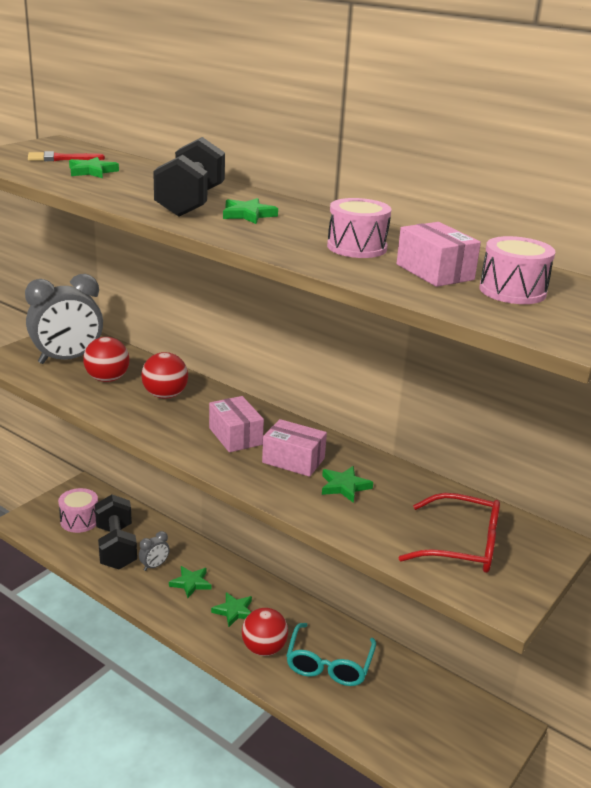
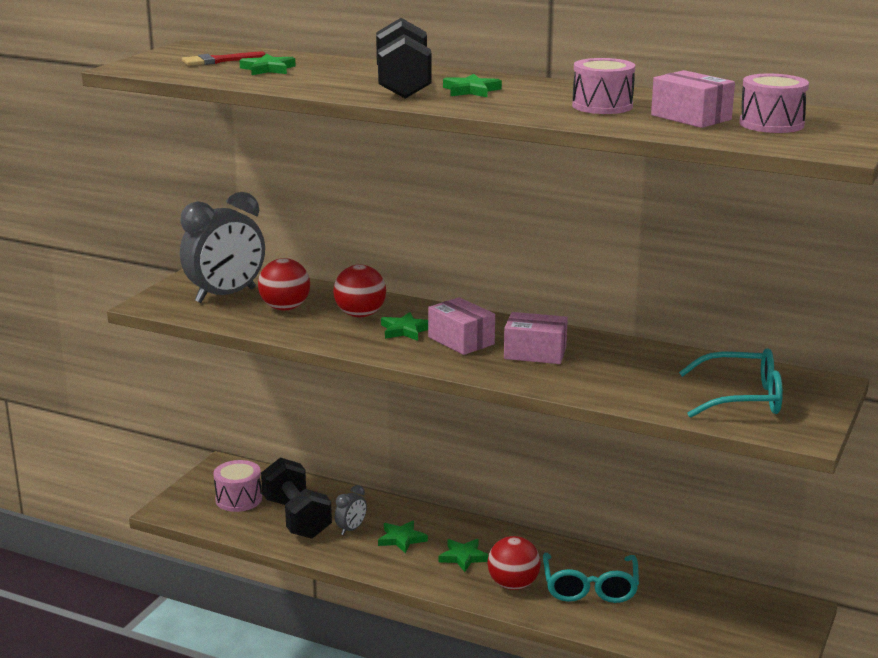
camera: 10 degrees left, 5 degrees down
(344, 486) = (600, 367): green star -> green star (405, 330)
(462, 545) = (742, 398): red glasses -> turquoise glasses

